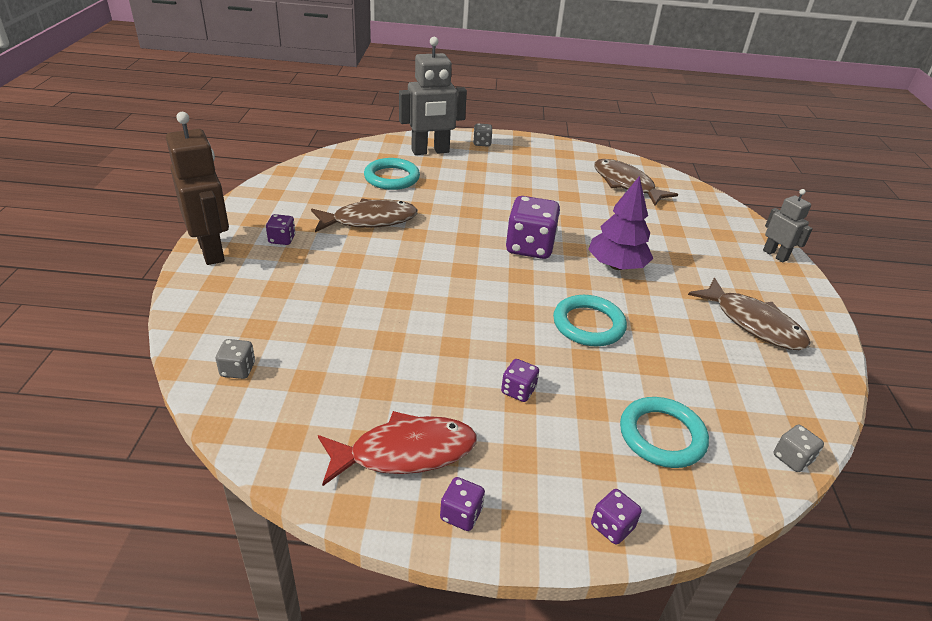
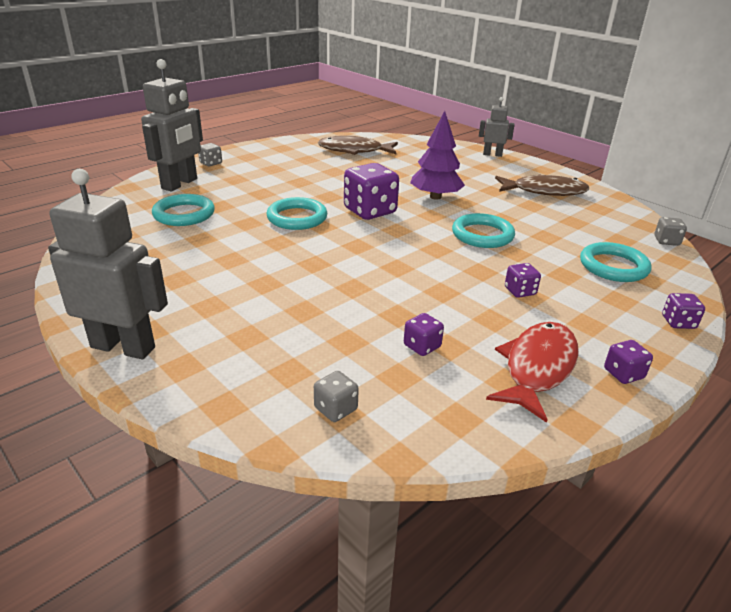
camera: 45 degrees left, 5 degrees down
(212, 251) = (123, 347): brown robot -> grey robot
(282, 239) = (176, 301): purple dice -> purple dice (422, 346)
(370, 220) = (226, 250): brown fish -> none
(462, 221) = (297, 218): none -> turquoise ring

